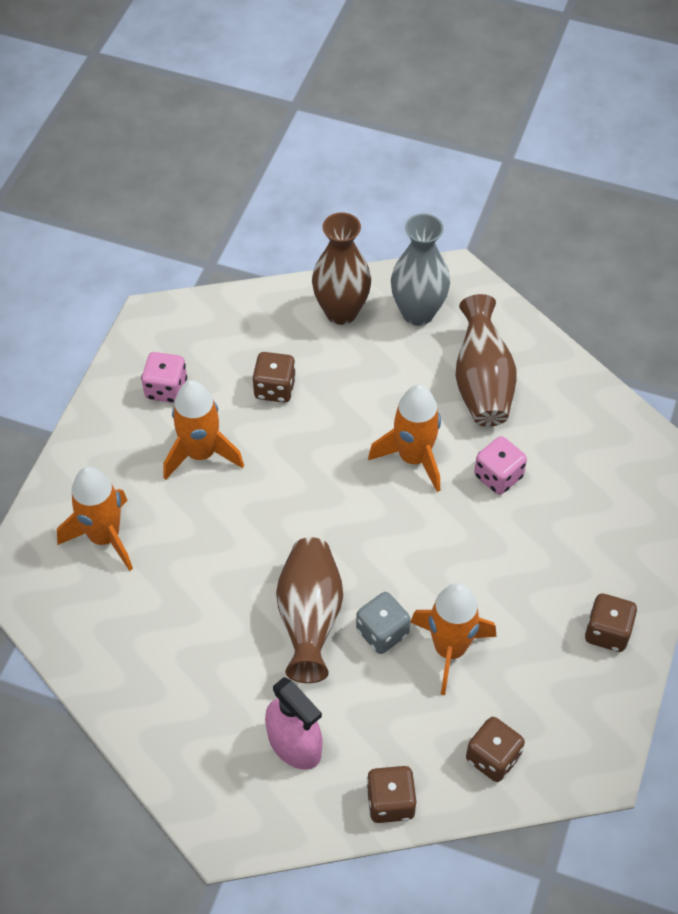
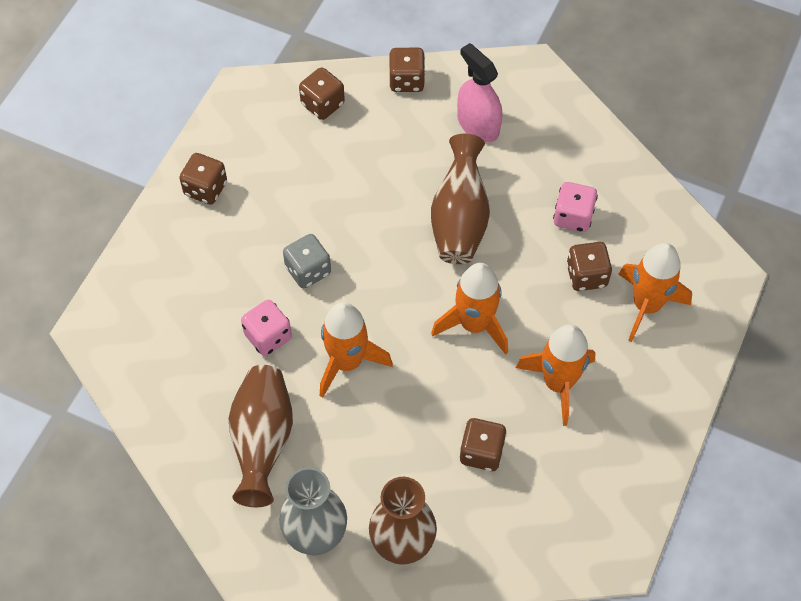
camera: 175 degrees left, 5 degrees up
(166, 389) = (596, 461): pink dice -> pink dice (573, 217)
(167, 564) = (586, 276): none -> brown dice
(382, 632) = (398, 203): grey dice -> grey dice (308, 270)
(450, 649) = (342, 185): orange rocket -> orange rocket (474, 324)

